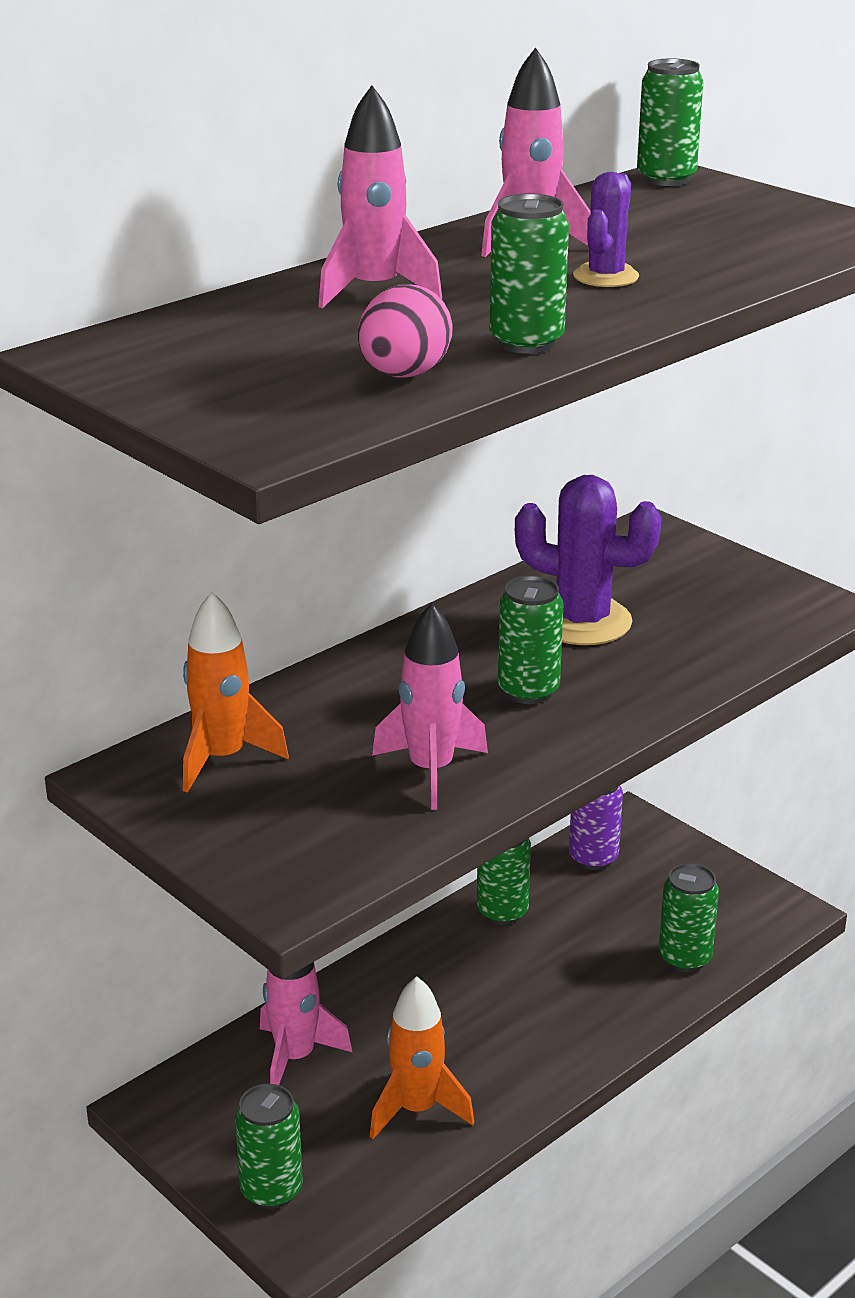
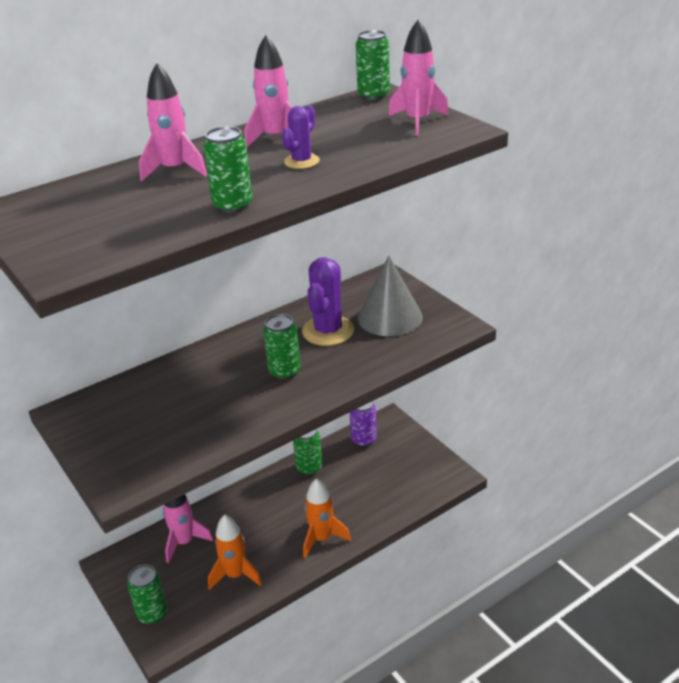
camera: 10 degrees right, 5 degrees up
(223, 758) = (117, 405): orange rocket -> orange rocket (322, 539)
(404, 375) = (155, 227): pink egg -> none
(431, 771) = (217, 417): pink rocket -> pink rocket (418, 121)
(582, 621) = (328, 331): purple cactus -> purple cactus turned 75 degrees clockwise
(684, 958) = (394, 499): green can -> none
(689, 595) = (390, 317): none -> grey cone

